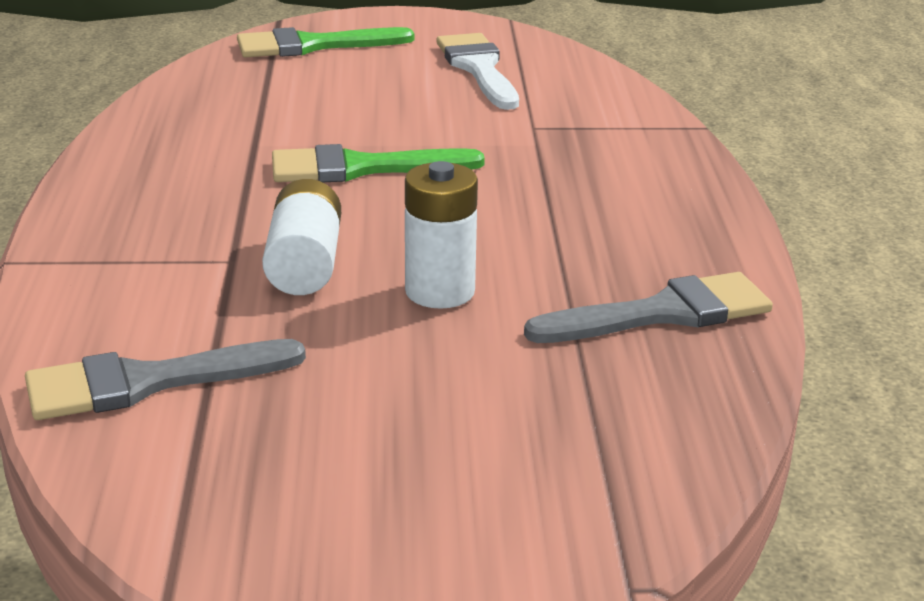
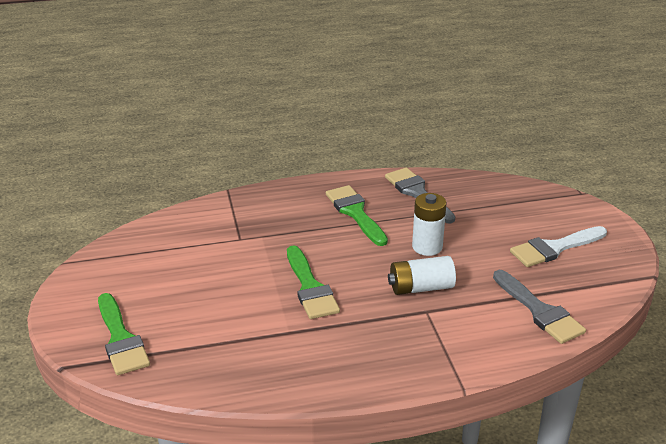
camera: 100 degrees left, 5 degrees up
(479, 68) = (156, 265): white brush -> white brush (554, 248)
(593, 232) = (355, 213): none -> green brush

